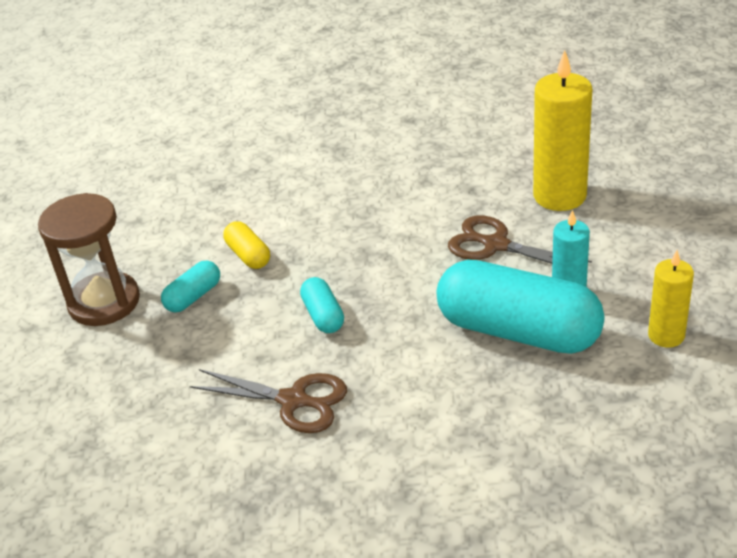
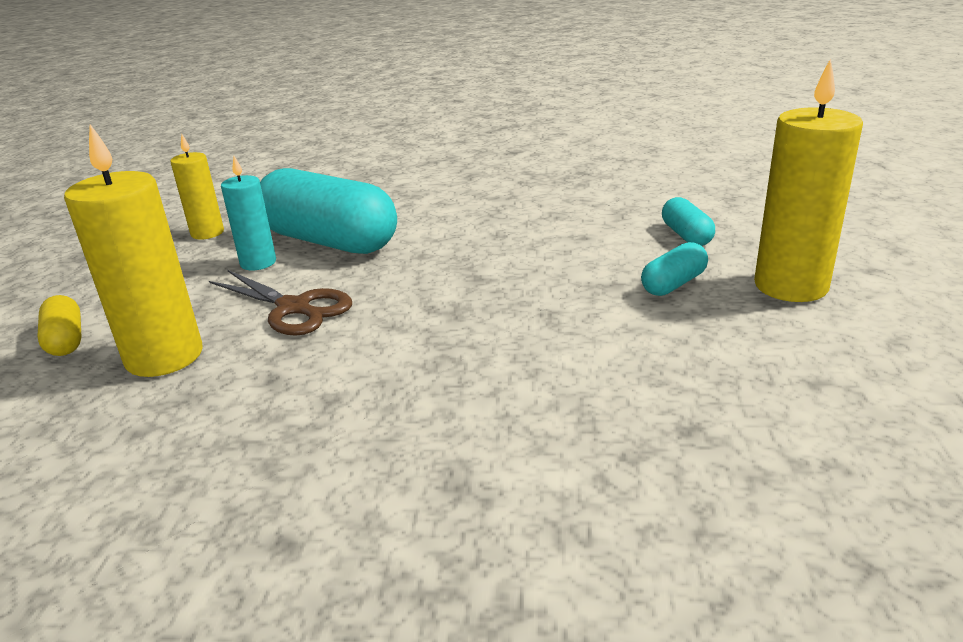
camera: 175 degrees left, 10 degrees down
(104, 302) = (791, 286): brown hourglass -> yellow candle
(248, 255) = (611, 320): yellow capsule -> yellow capsule (65, 340)
(293, 401) = (549, 212): brown scissors -> none
(323, 315) = (516, 261): turquoise capsule -> turquoise capsule (686, 235)

